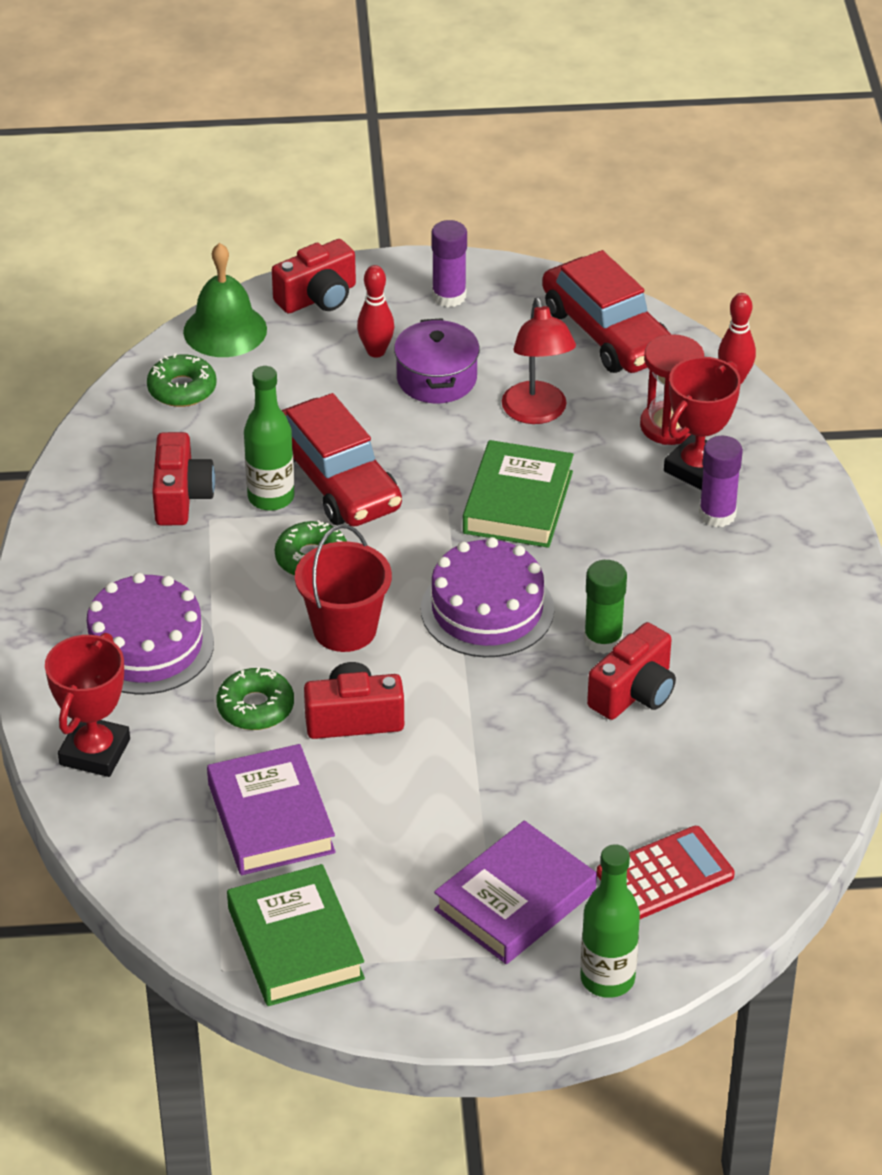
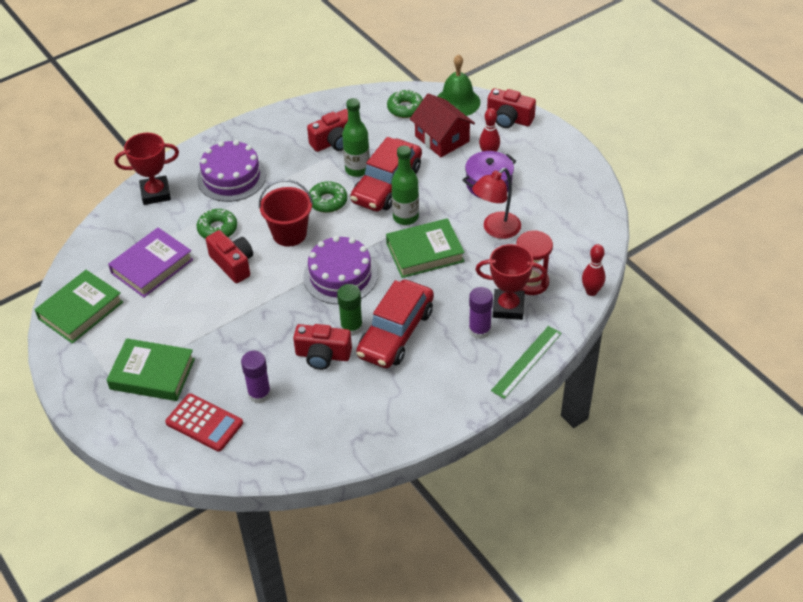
camera: 60 degrees right, 5 degrees up
(291, 381) = (442, 139): none -> red house
(449, 296) = (553, 160): purple glue stick -> purple glue stick (259, 394)
(515, 900) = (152, 374): purple book -> green book
(607, 333) = (581, 228): red car -> red car (395, 333)
(607, 979) = (121, 431): green bottle -> green bottle (405, 217)
(810, 496) = (526, 361): none -> green ruler

